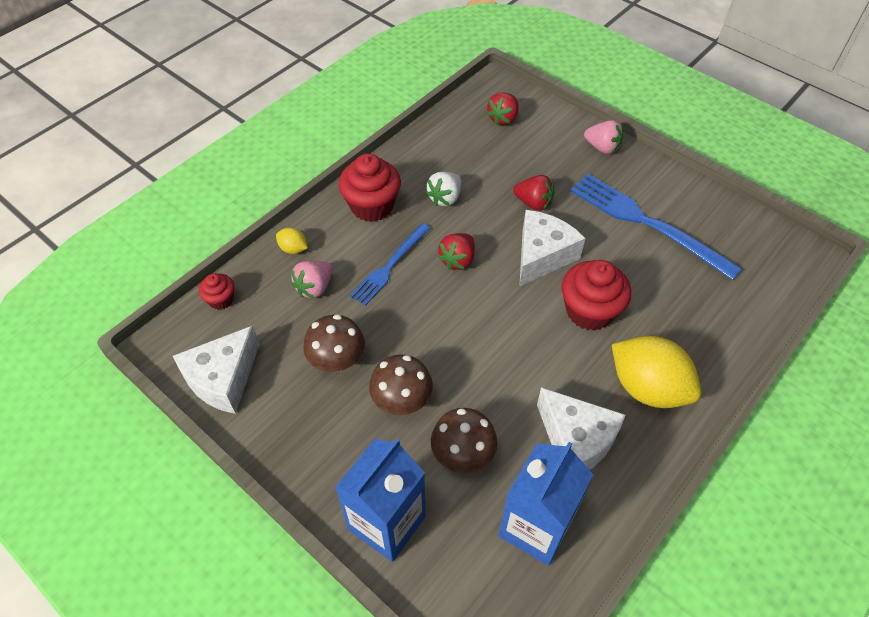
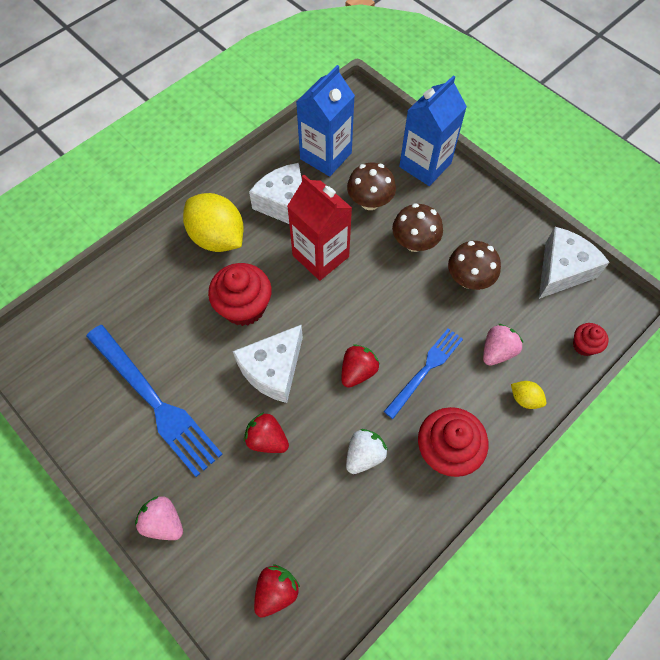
camera: 175 degrees left, 10 degrees up
(516, 374) = (320, 256): none -> red carton

